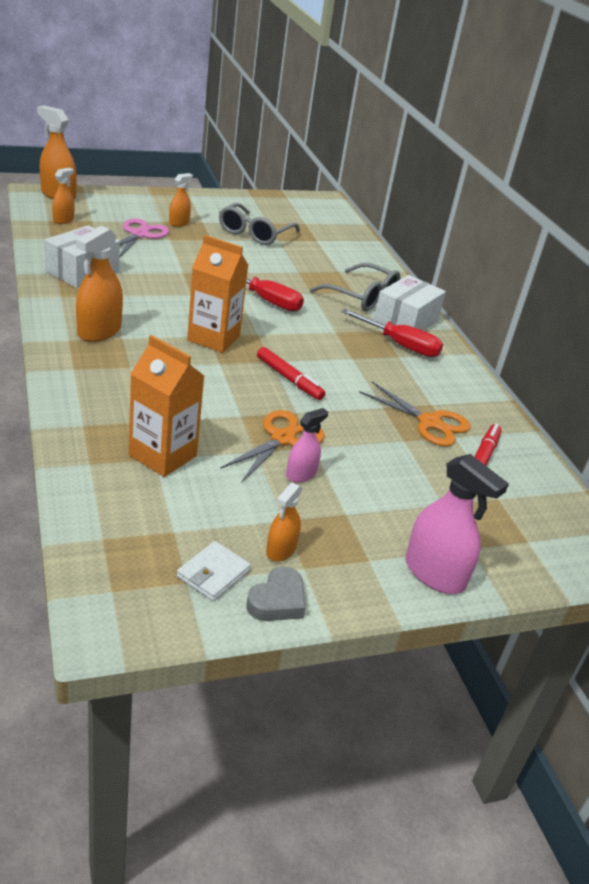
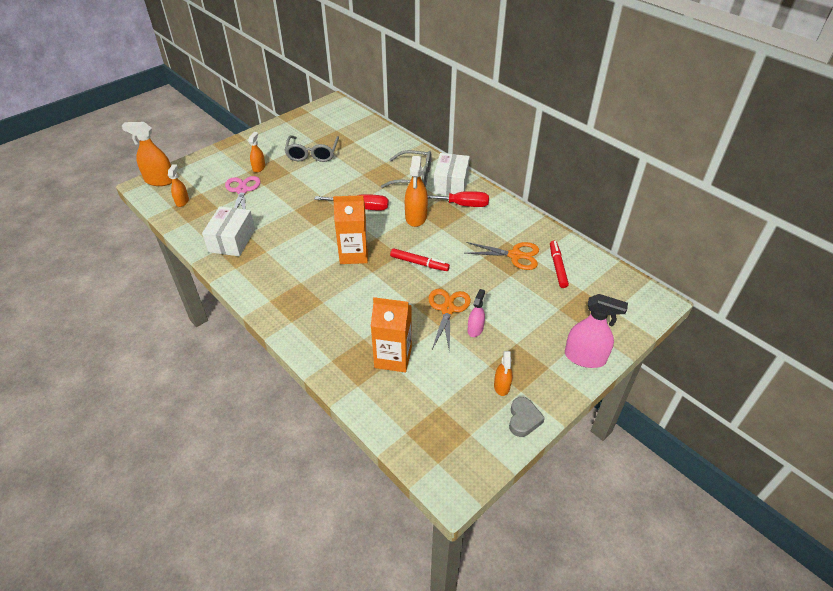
camera: 20 degrees left, 10 degrees up
(99, 331) = (282, 284): orange spray bottle -> orange spray bottle (416, 217)
(213, 574) = (480, 421): white wallet -> none

